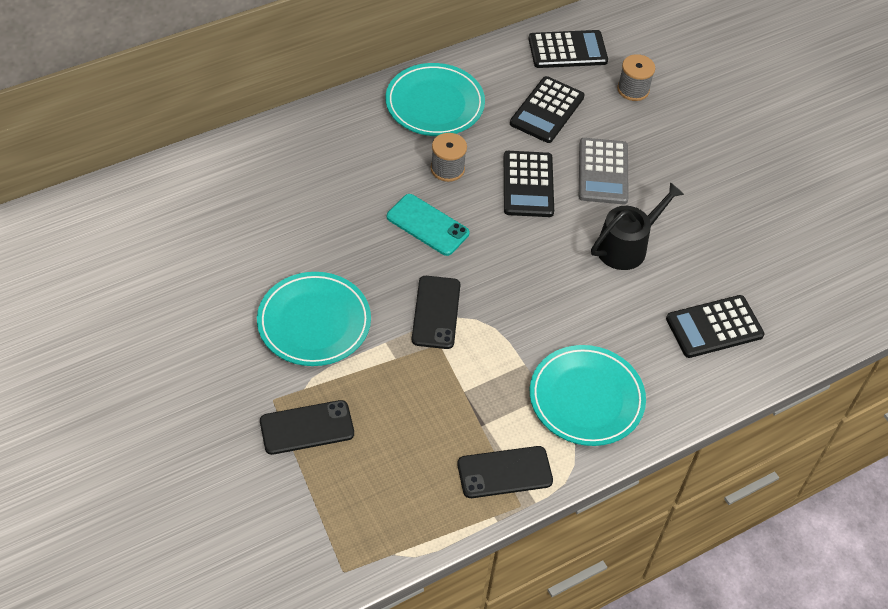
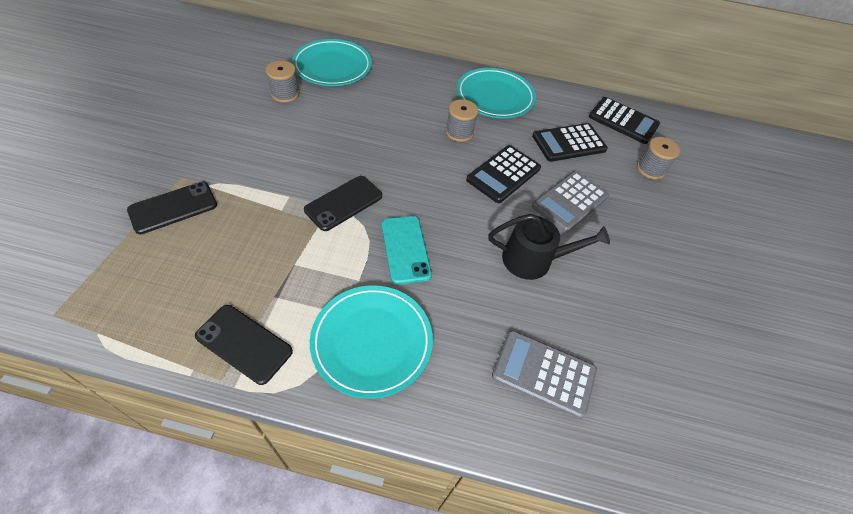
camera: 40 degrees right, 0 degrees up
(243, 247) = (285, 94): none -> grey spool
(307, 428) = (173, 208): black phone -> black phone turned 60 degrees counterclockwise
(314, 322) = (265, 155): turquoise plate -> turquoise plate (332, 67)
(427, 225) = (406, 152): turquoise phone -> turquoise phone (405, 249)
(714, 327) = (543, 373): black calculator -> grey calculator

